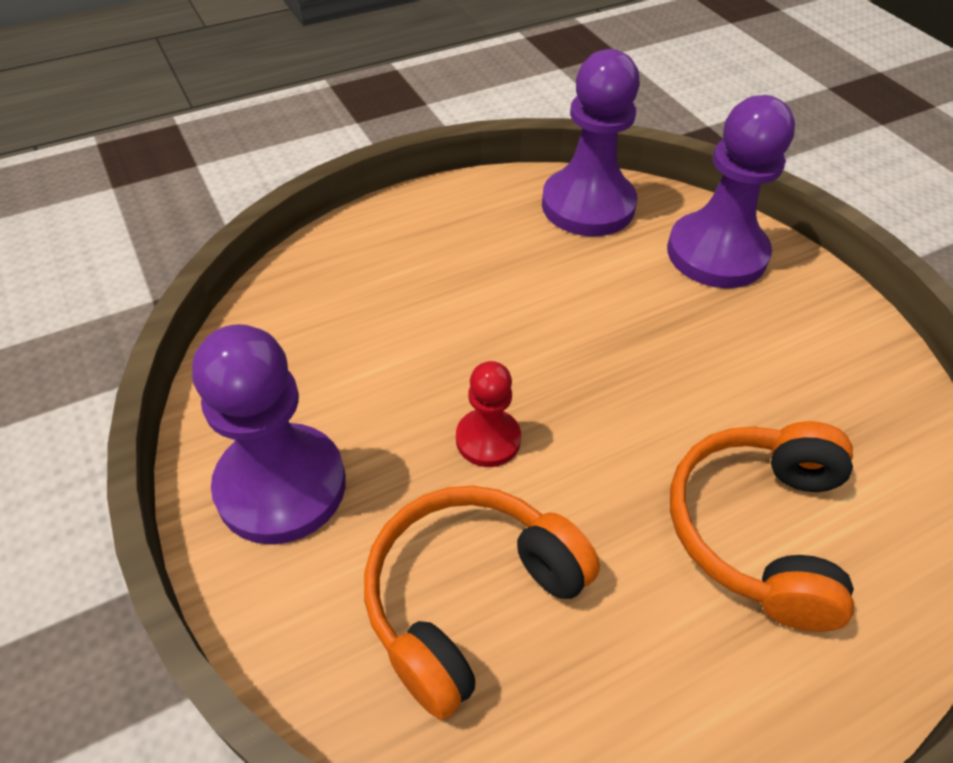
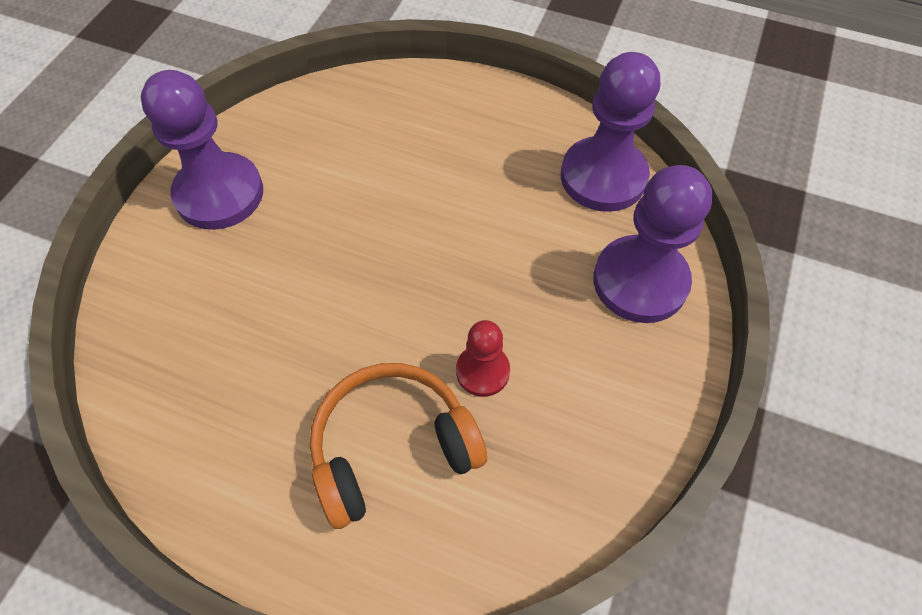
camera: 50 degrees right, 10 degrees up
(469, 598) = (218, 325): orange headphones -> none
(488, 439) = (334, 261): red pawn -> red pawn (482, 371)

